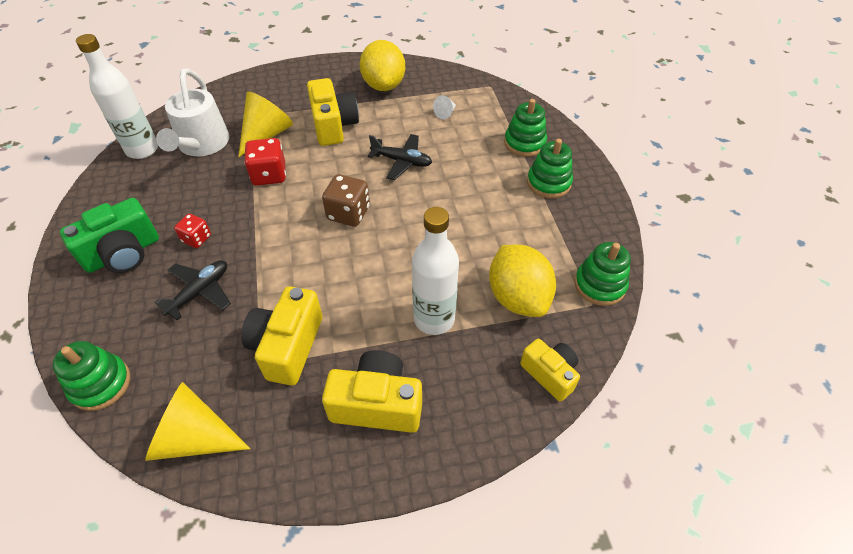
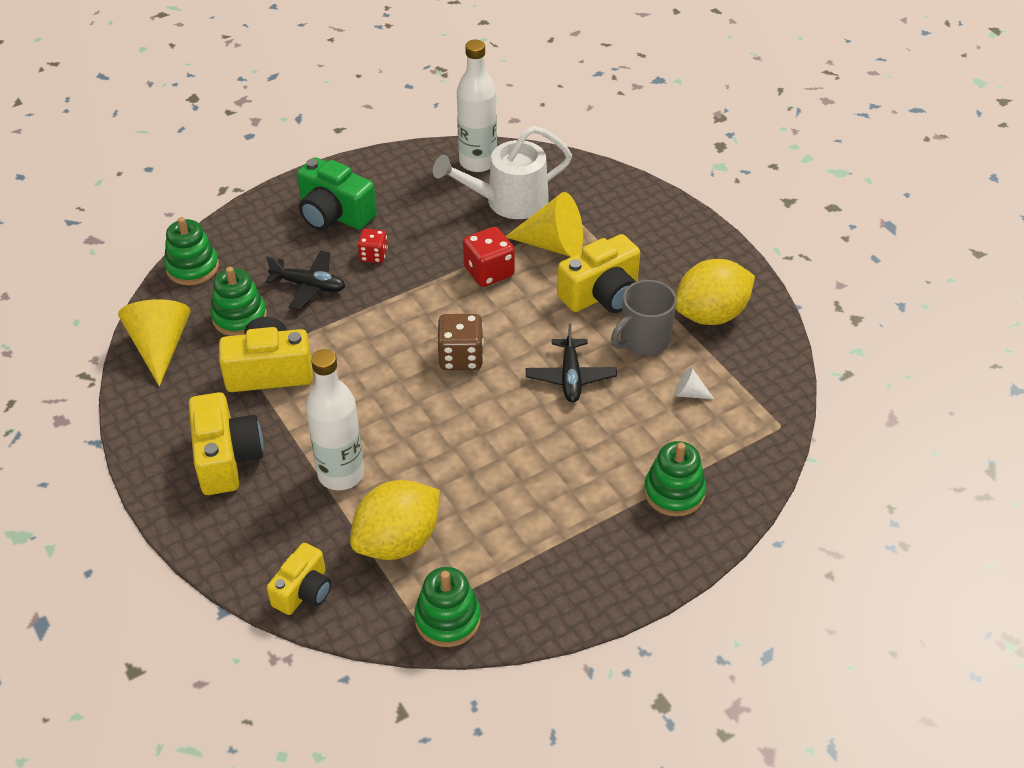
camera: 70 degrees right, 5 degrees down
(388, 119) = (643, 340): none -> grey mug
(548, 183) = (606, 534): green stacking toy -> green stacking toy (239, 317)

